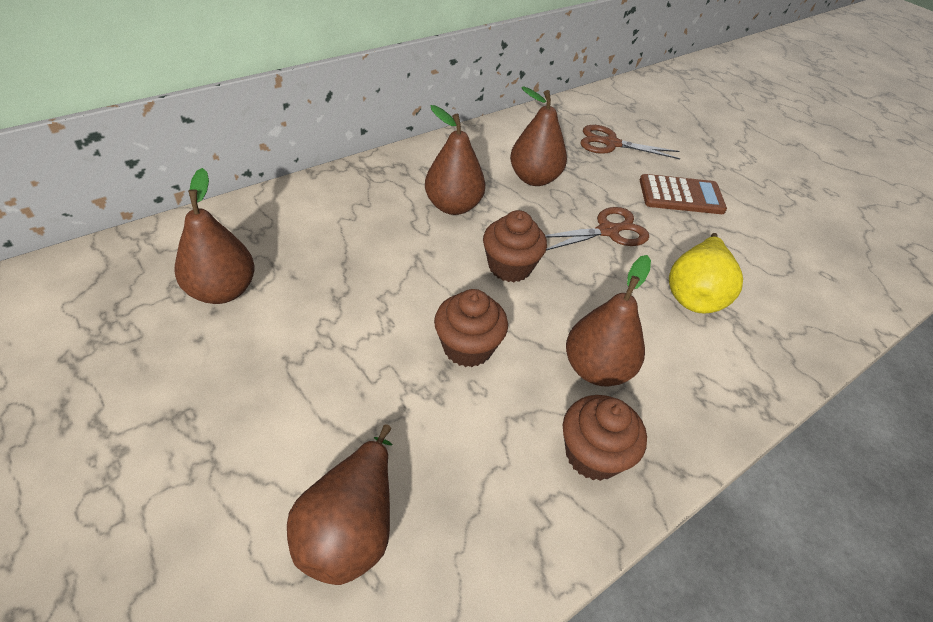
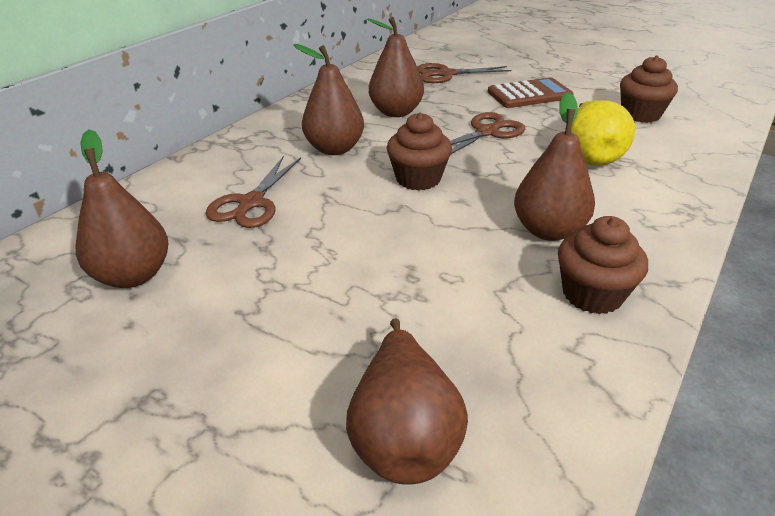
camera: 15 degrees left, 10 degrees down
(350, 245) = (251, 203): none -> brown scissors
(467, 347) = (420, 248): brown cupcake -> brown cupcake (640, 114)

